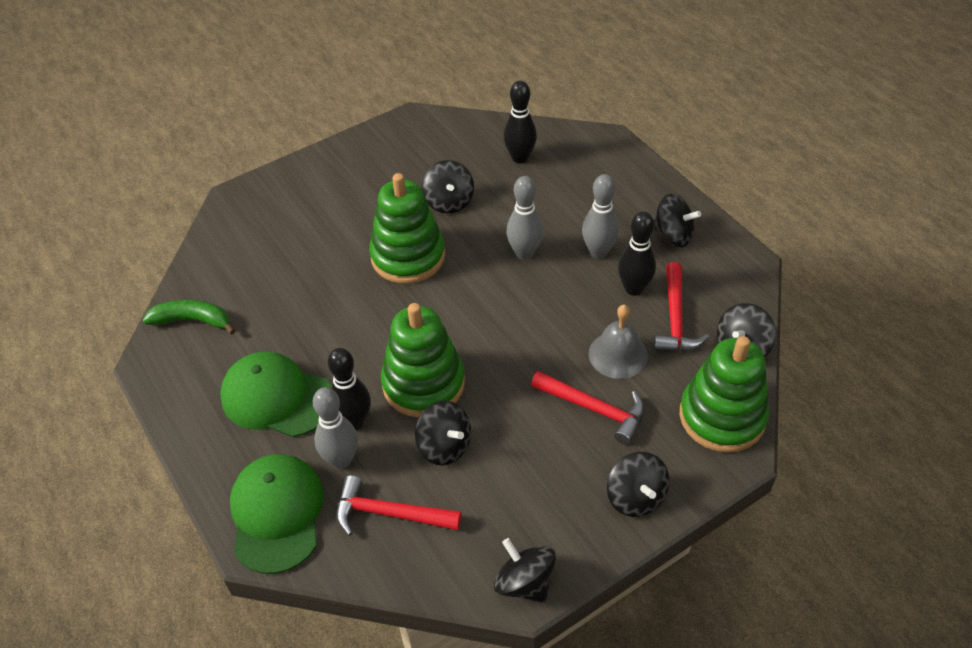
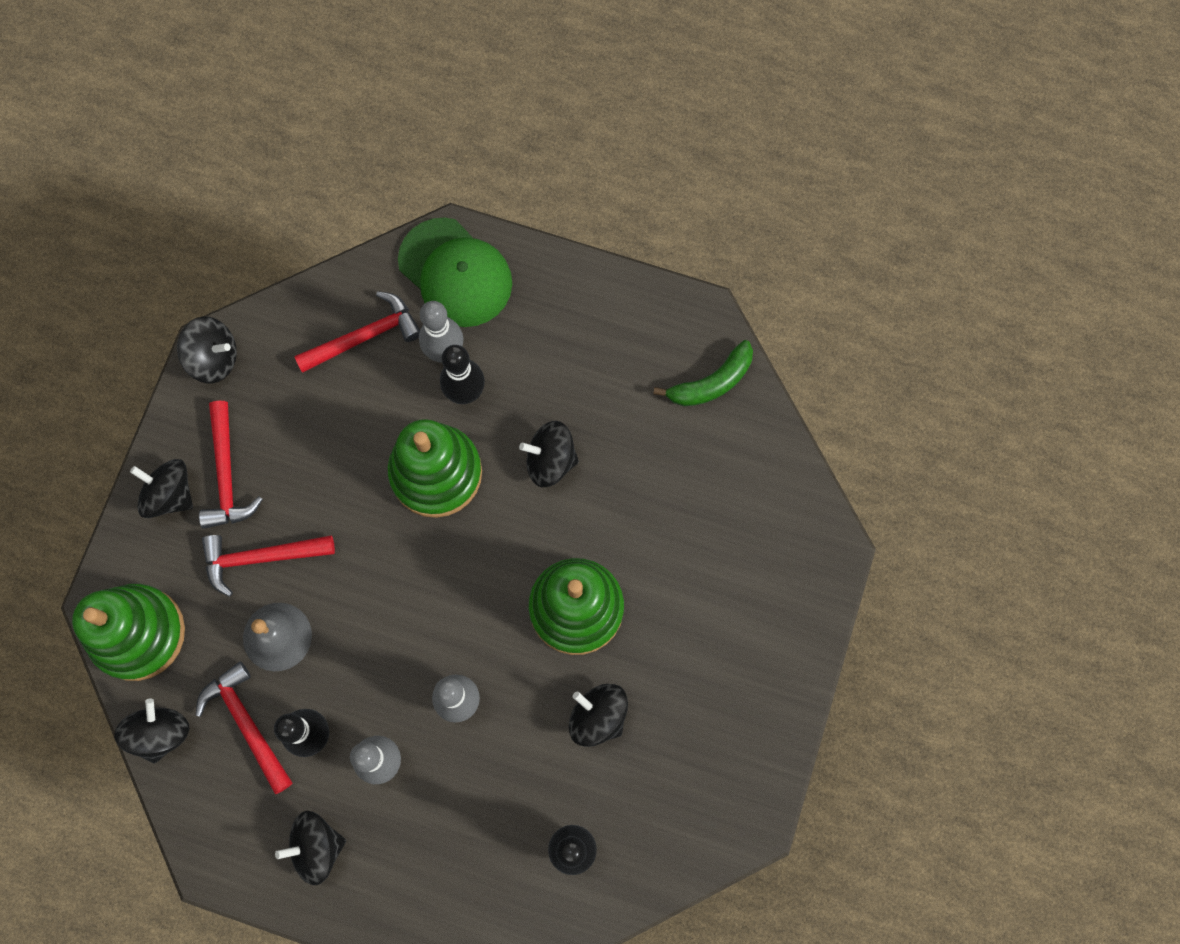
camera: 140 degrees right, 25 degrees up
(277, 397) = (555, 366): green cap -> none
(444, 446) = (367, 426): black spinning top -> black spinning top (550, 460)
(579, 482) = (227, 474): none -> red hammer

